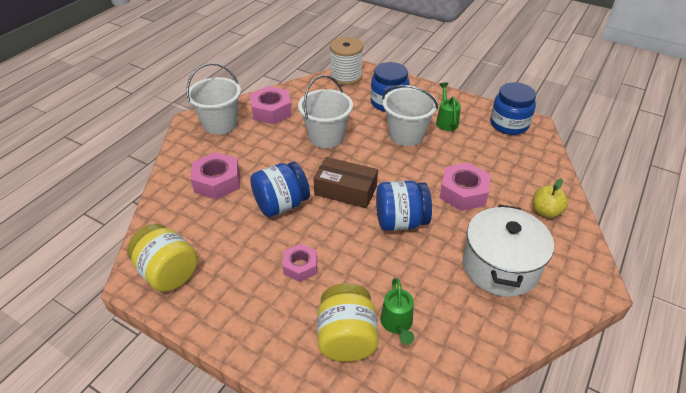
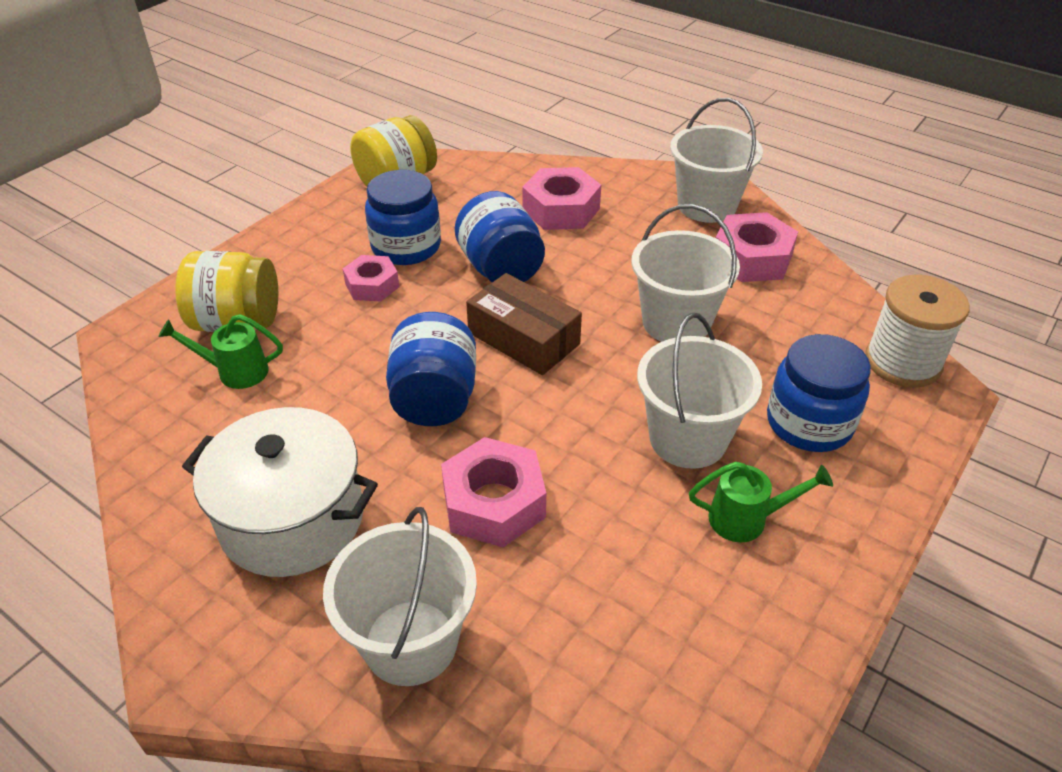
camera: 95 degrees right, 0 degrees up
(345, 190) = (523, 338): brown box -> brown box turned 75 degrees counterclockwise
(509, 124) = (745, 658): blue jar -> blue jar (406, 247)
(545, 211) = (410, 642): yellow apple -> white bucket

